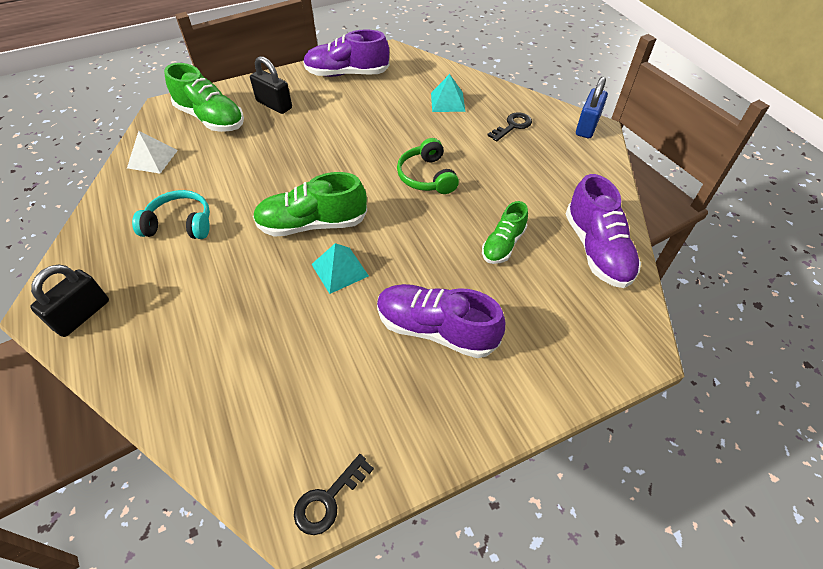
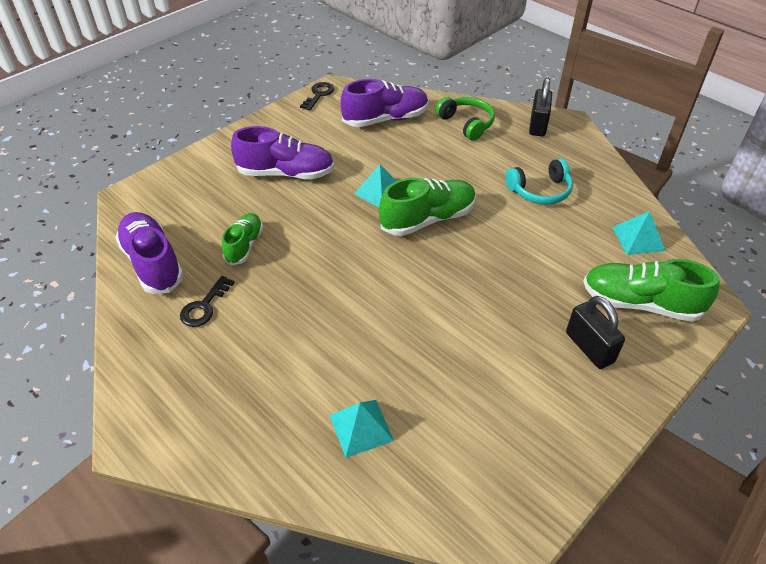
camera: 160 degrees right, 5 degrees down
(152, 159) = (638, 239): white pyramid -> turquoise pyramid
(274, 105) = (589, 347): black padlock -> black padlock turned 45 degrees clockwise
(347, 74) = (542, 443): purple shoe -> purple shoe (385, 119)
(427, 176) = (342, 296): green headphones -> green headphones (466, 124)
(512, 126) = (255, 405): black key -> black key (204, 306)
(587, 126) = (145, 438): blue padlock -> none

